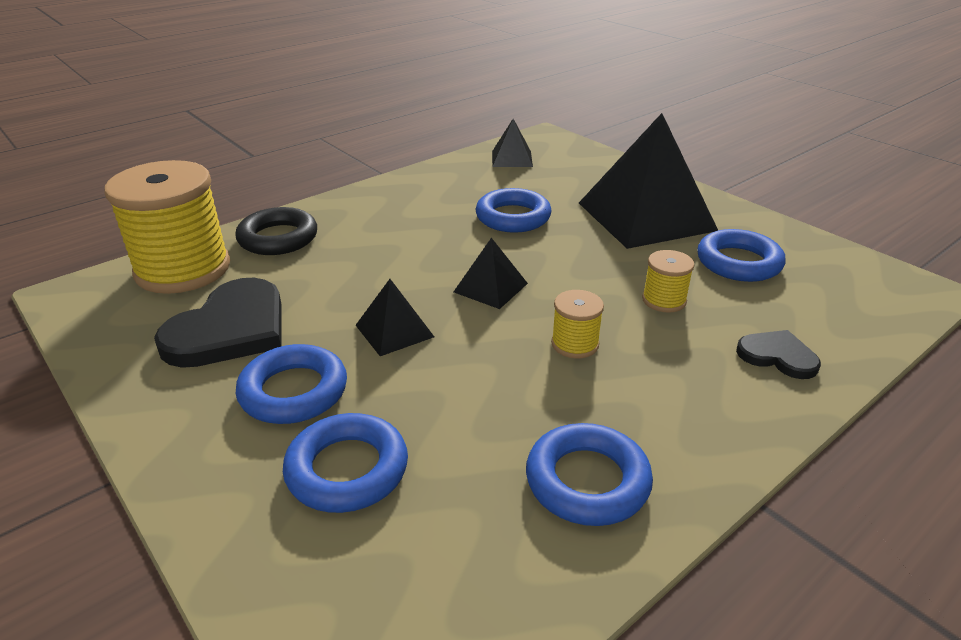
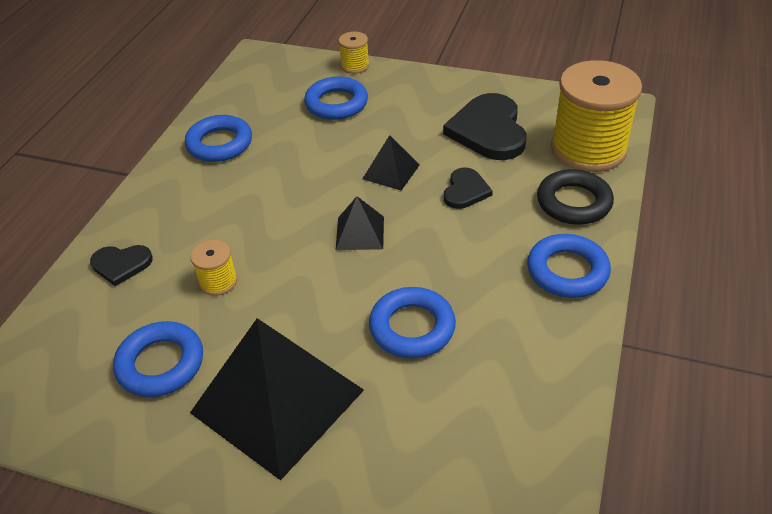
camera: 150 degrees right, 10 degrees up
(293, 391) = (404, 119): blue ring -> blue ring (567, 271)
(348, 282) = (465, 191): none -> black heart
(512, 158) = (514, 455): black pyramid -> none
(575, 344) = (267, 213): yellow spool -> yellow spool (355, 66)

